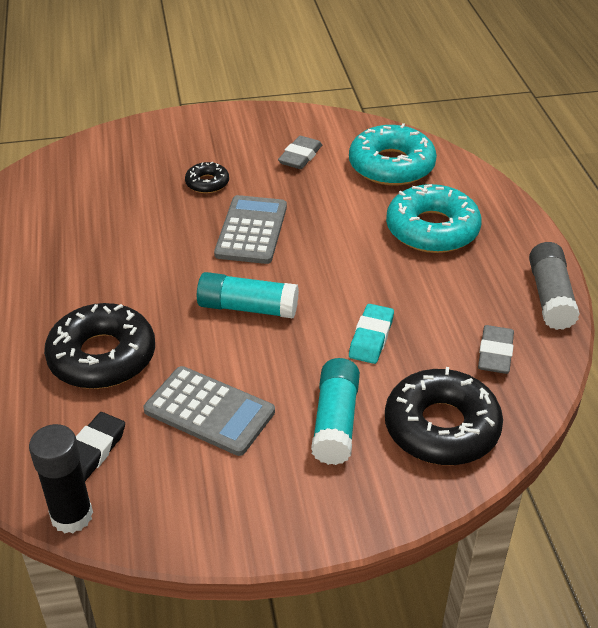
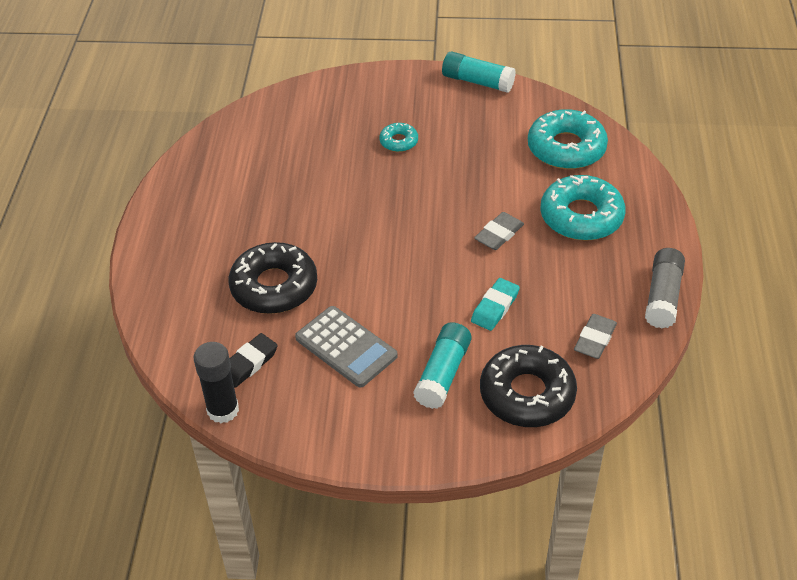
camera: 15 degrees right, 5 degrees up
(207, 183) = (398, 141): black donut -> turquoise donut
(248, 308) = (401, 264): turquoise glue stick -> turquoise glue stick (477, 81)
(251, 230) = (424, 193): grey calculator -> none
(300, 156) = (487, 127): grey eraser -> grey eraser (499, 234)

